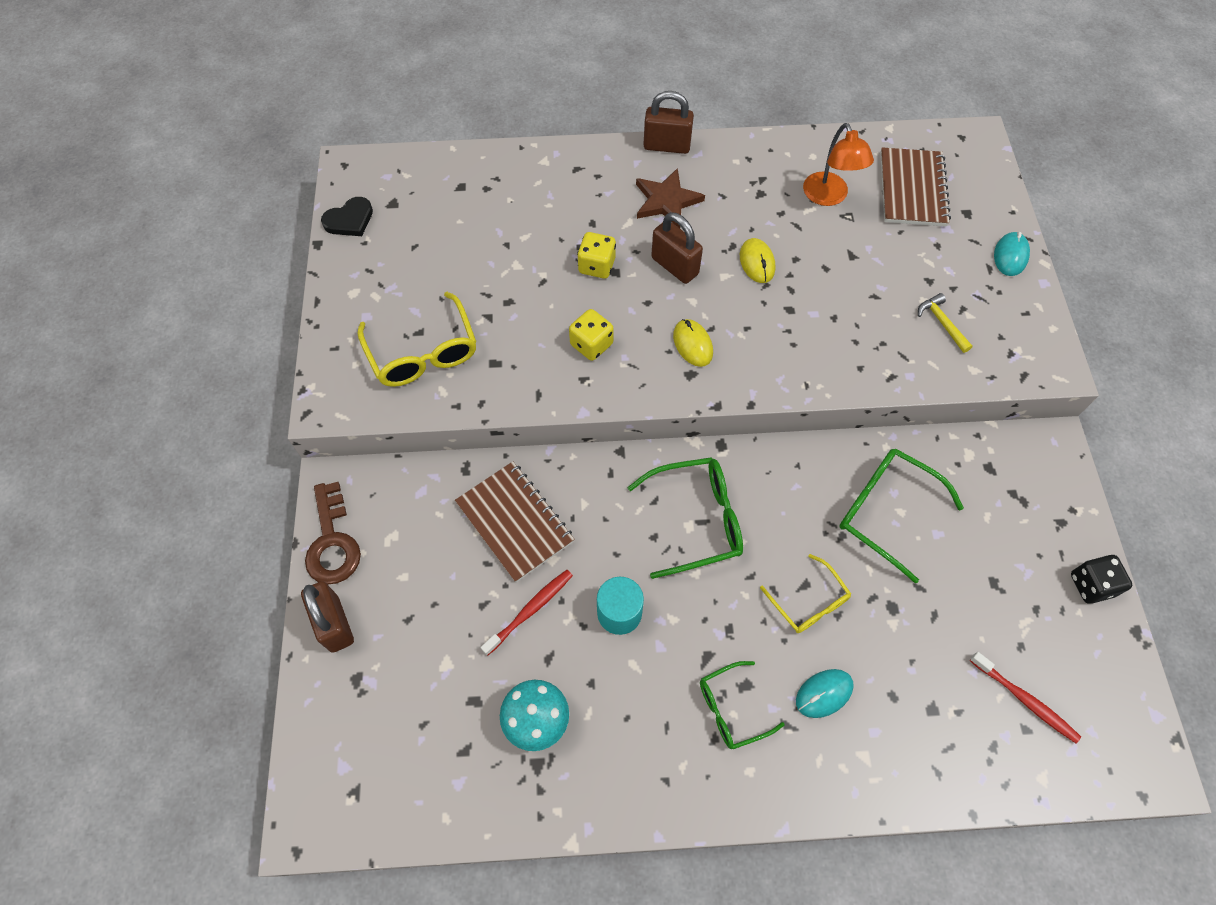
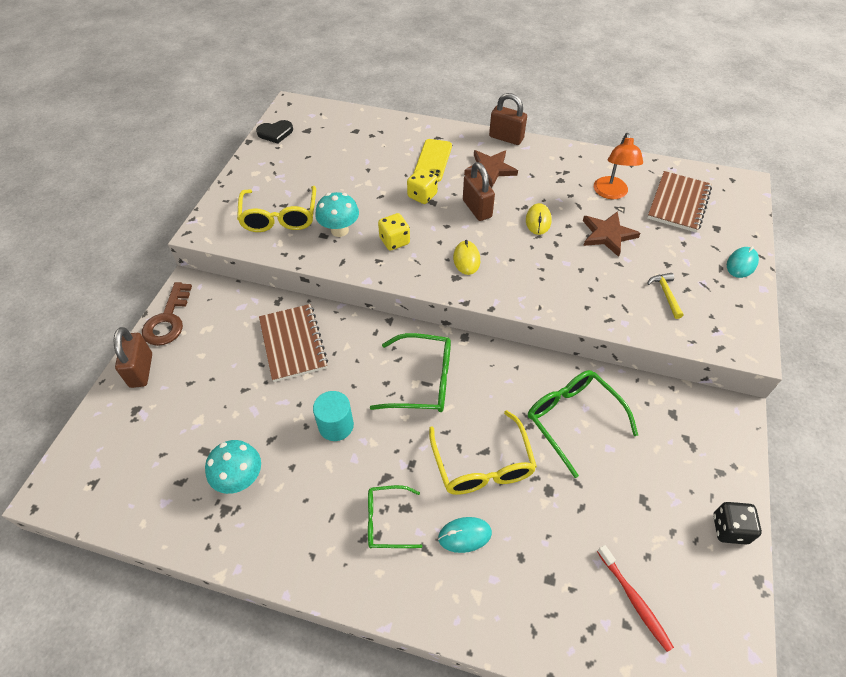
camera: 20 degrees right, 10 degrees down
(513, 349) = (339, 230): none -> turquoise mushroom
(530, 610) = (274, 403): red toothbrush -> none
(587, 207) = (433, 160): none -> yellow phone
(809, 602) = (482, 464): yellow glasses -> yellow glasses, size x1.59
(846, 259) = (607, 235): none -> brown star

